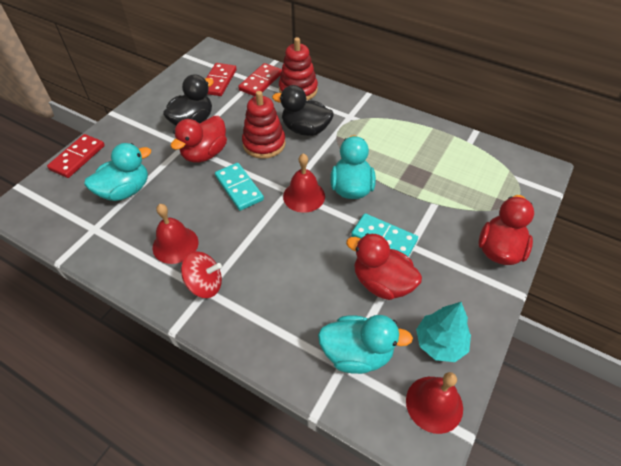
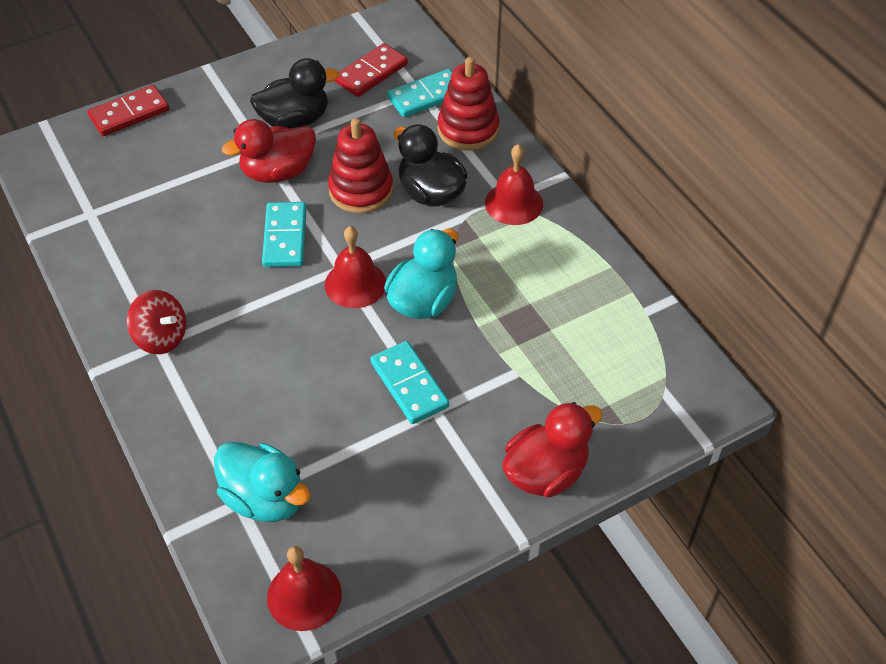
camera: 30 degrees right, 0 degrees up
(125, 191) = (154, 181): turquoise duck -> none
(175, 244) = (163, 274): red bell -> red bell (514, 203)
(261, 82) = (426, 96): red domino -> turquoise domino
(382, 283) = (360, 436): red duck -> none
(440, 343) = (368, 538): turquoise tree -> none

